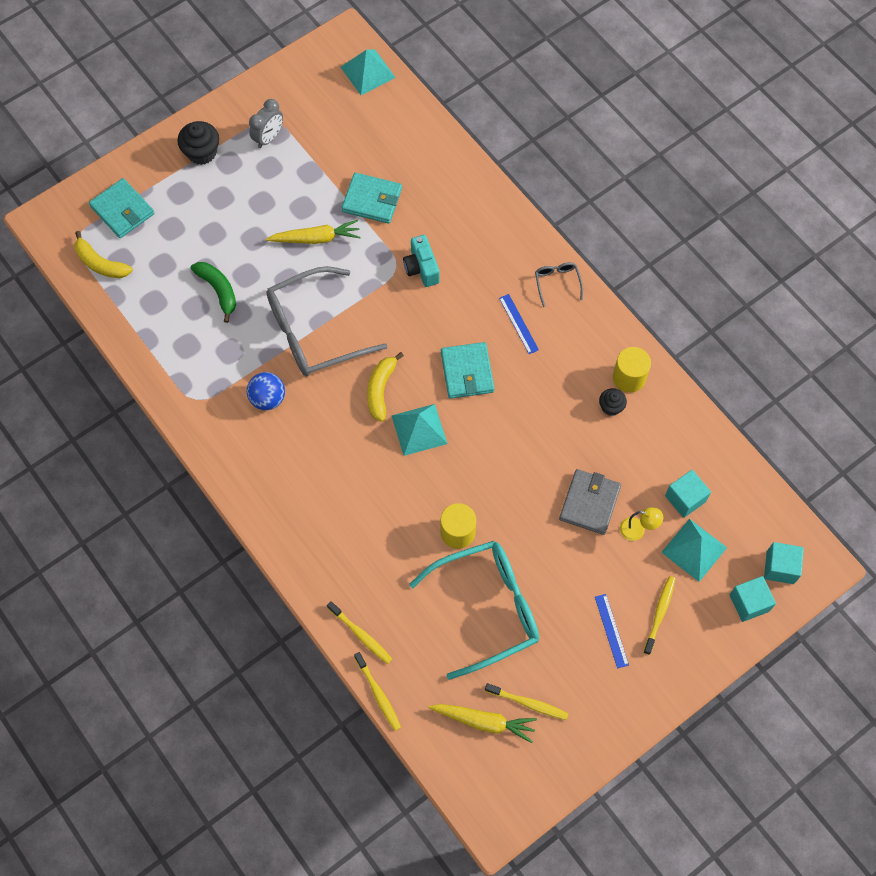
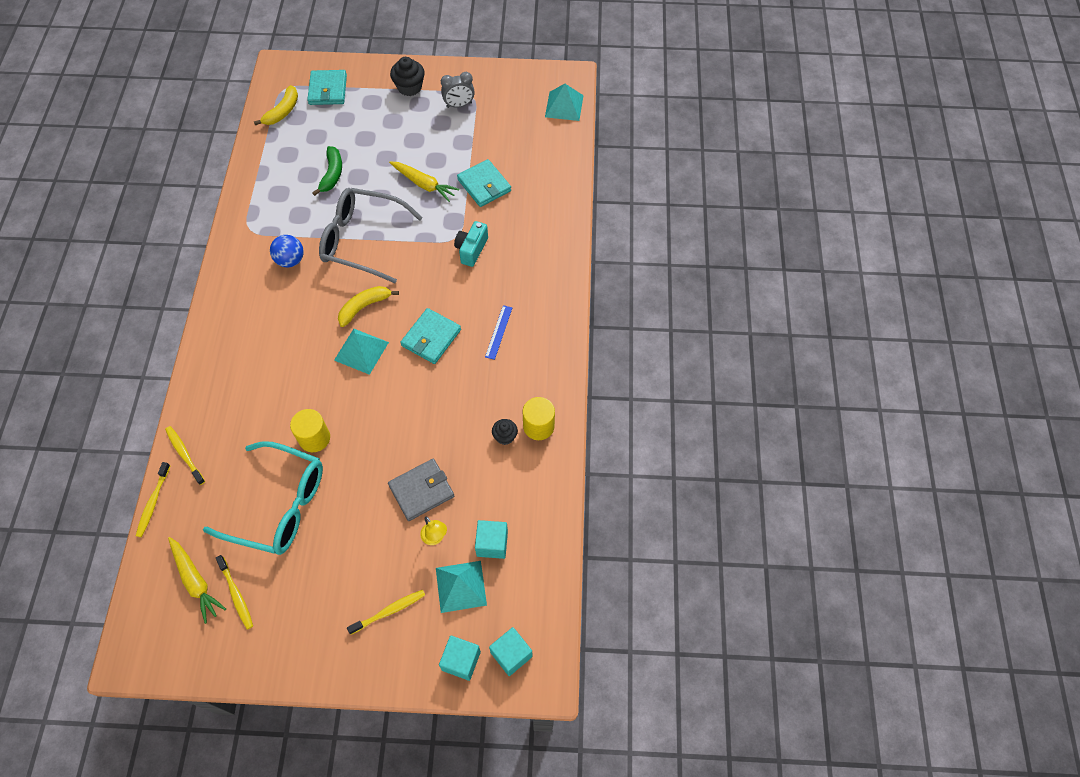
camera: 40 degrees right, 5 degrees down
(100, 263) = (283, 111): yellow banana -> yellow banana turned 135 degrees counterclockwise
(361, 635) = (184, 454): yellow toothbrush -> yellow toothbrush turned 150 degrees clockwise
(557, 283) = (553, 324): grey glasses -> none
(611, 630) = (343, 593): blue ruler -> none

